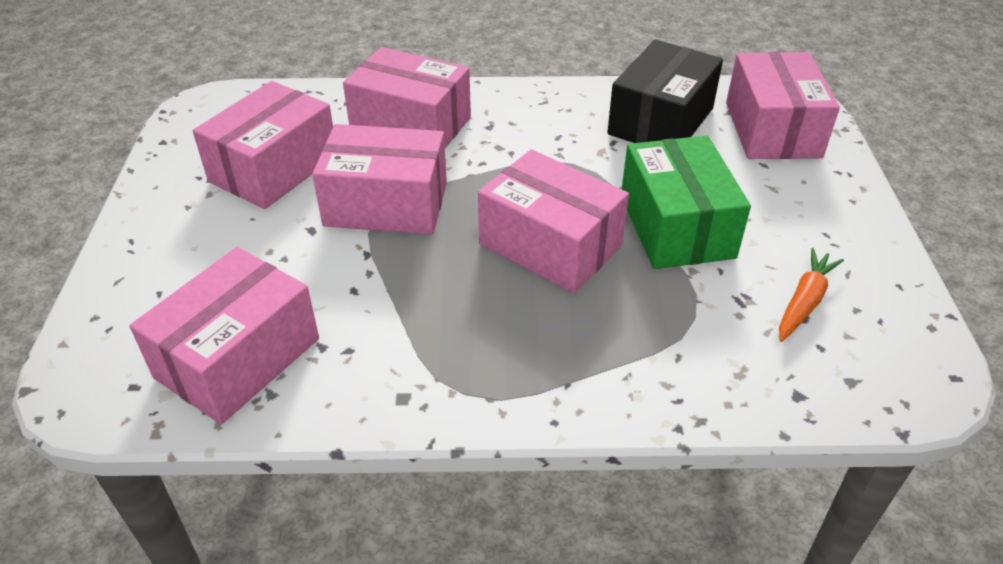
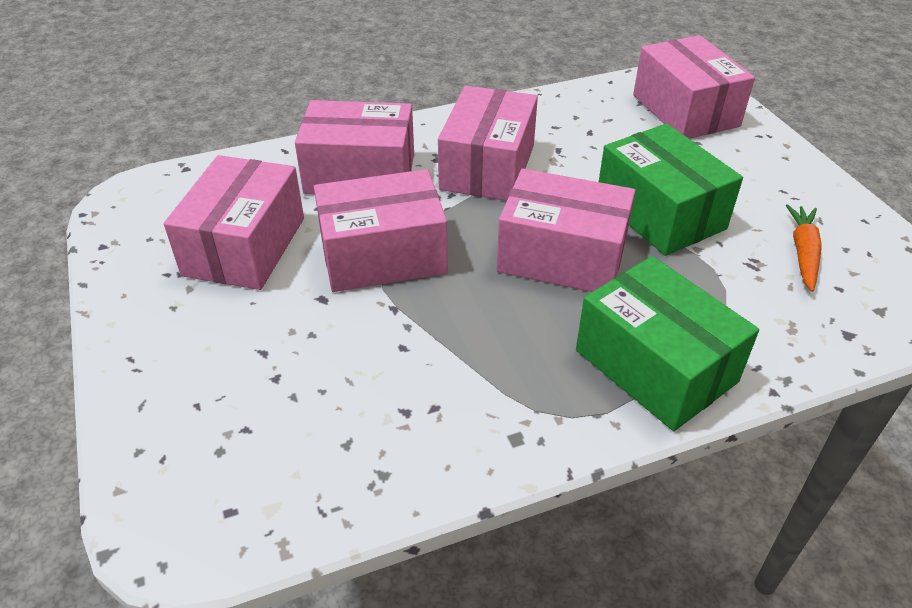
camera: 20 degrees left, 0 degrees up
(238, 358) = (326, 448): pink box -> pink box (487, 167)
(575, 370) = (655, 366): none -> green box
(660, 121) = (588, 122): black box -> none

